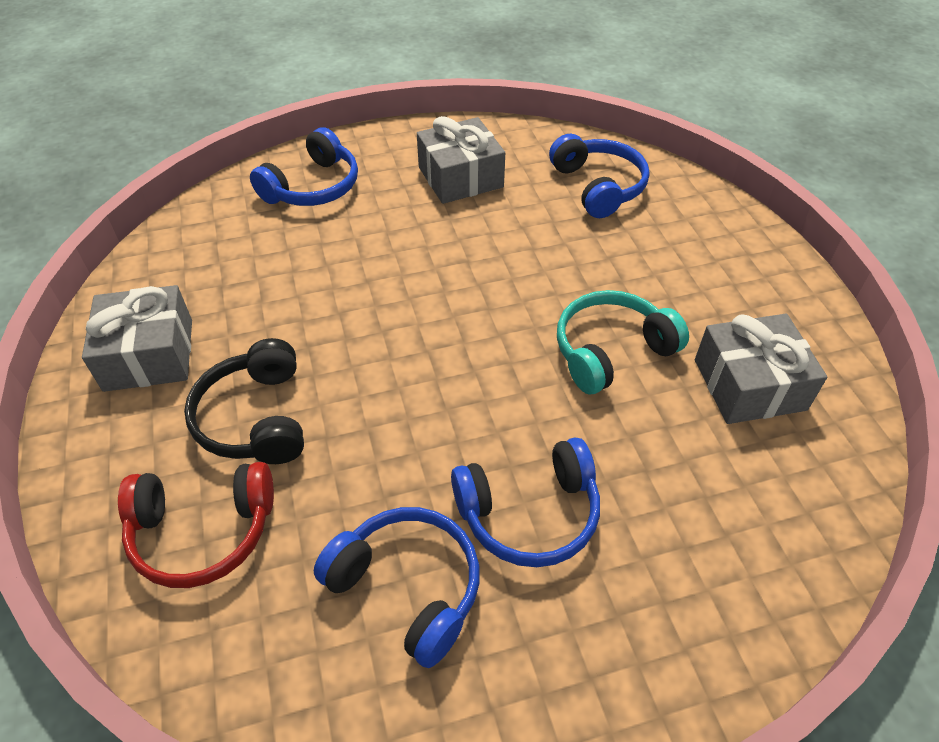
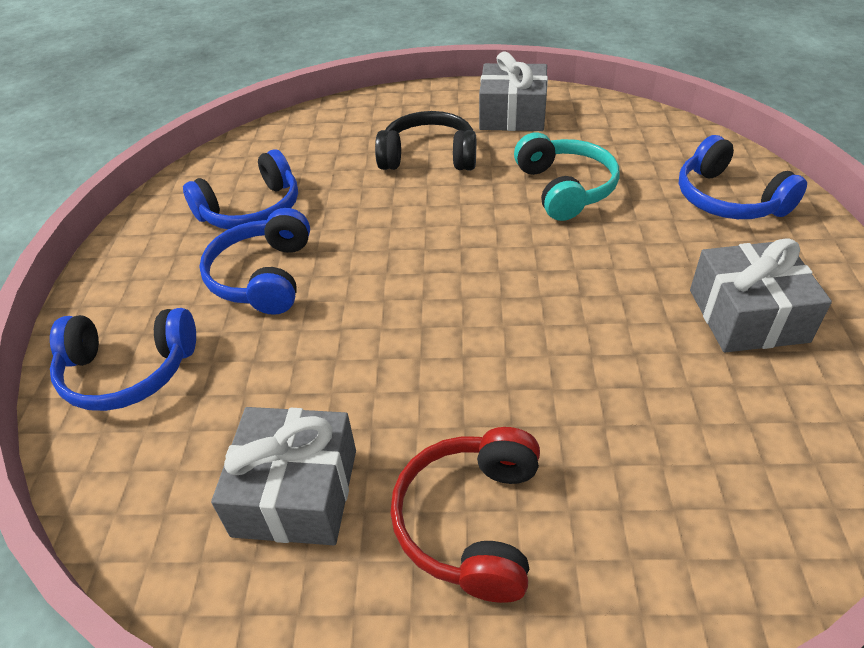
camera: 110 degrees right, 5 degrees down
(203, 532) = (347, 136): red headphones -> red headphones (471, 521)
(598, 186) = (722, 463): blue headphones -> blue headphones (128, 372)
(611, 351) = (403, 378): turquoise headphones -> turquoise headphones (565, 188)

